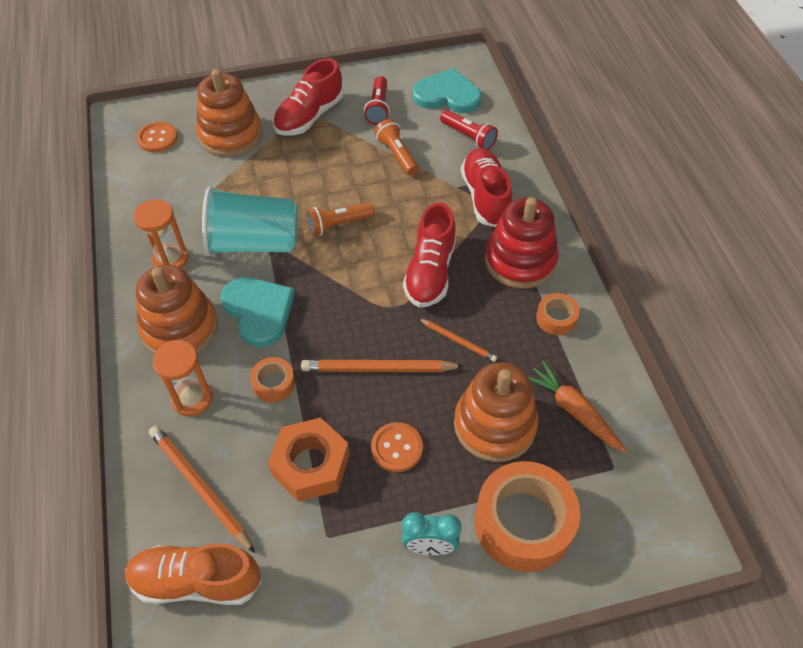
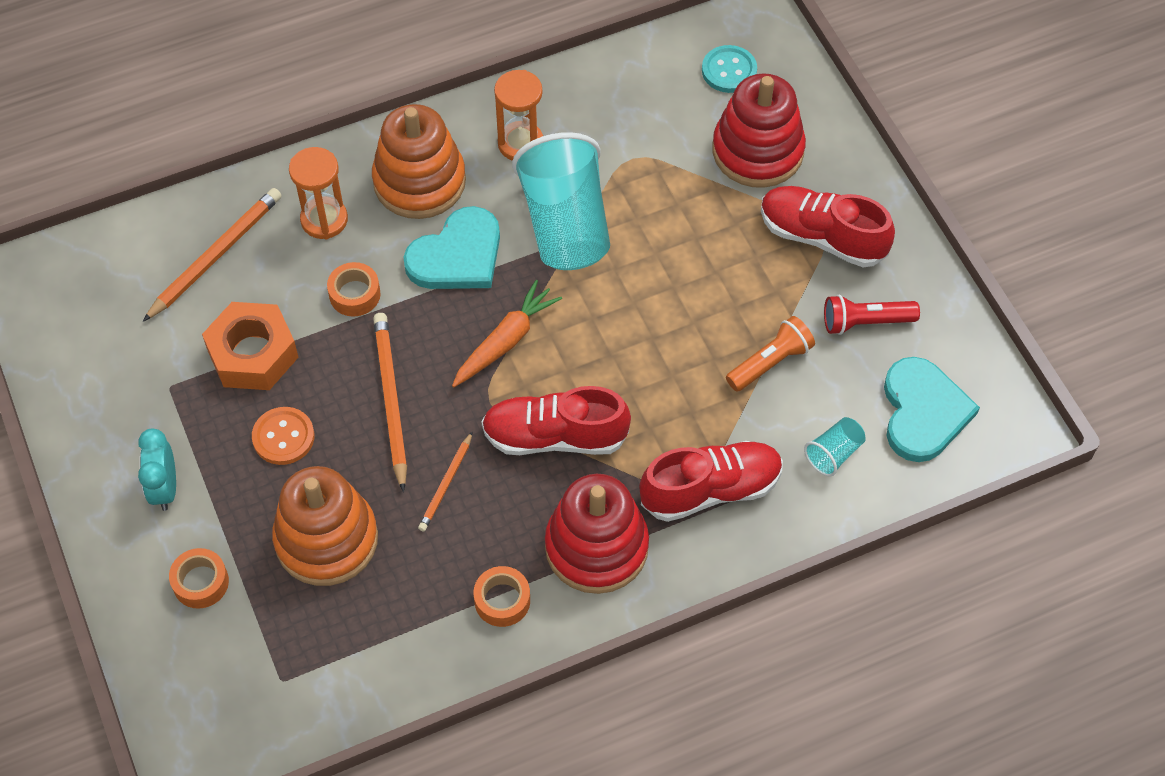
camera: 80 degrees right, 5 degrees up
(157, 138) = (729, 71): orange button -> turquoise button
(196, 581) = (112, 279): orange shoe -> none
(230, 135) = (757, 151): orange stacking toy -> red stacking toy
(338, 225) = (617, 313): orange flashlight -> none
(468, 137) = (834, 453): red flashlight -> turquoise cup
(523, 523) = (200, 582): orange tape -> orange tape, size x0.48
(574, 411) = (358, 630): orange carrot -> orange carrot (505, 341)

